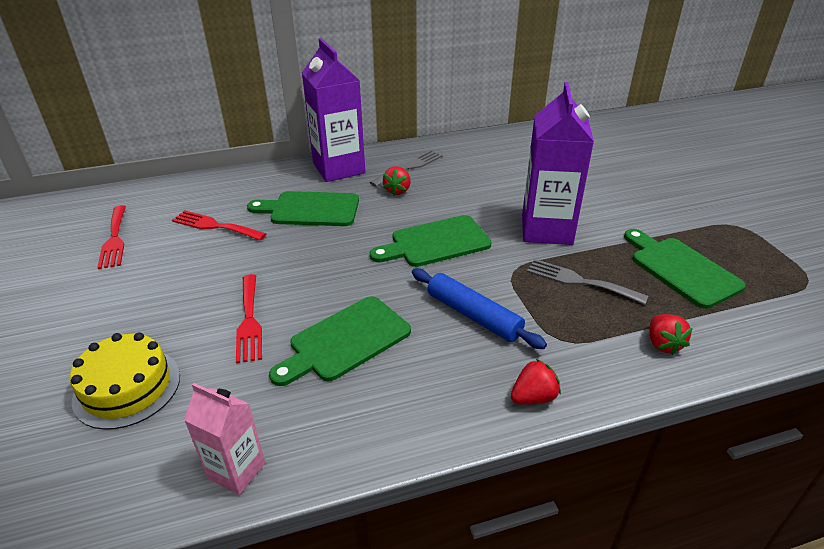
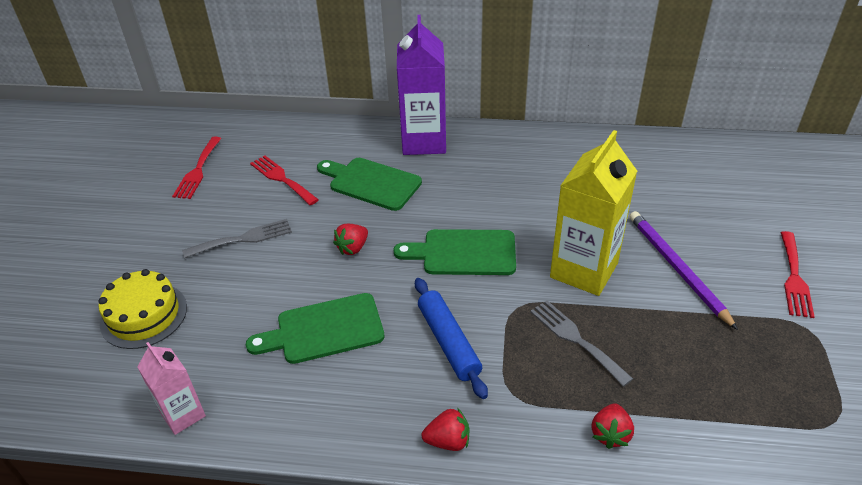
camera: 25 degrees right, 5 degrees up
(249, 321) = (259, 284): red fork -> red fork (794, 278)
(397, 190) = (464, 183): red strawberry -> red strawberry (353, 248)
(409, 167) = (493, 157): grey fork -> grey fork (243, 239)
(546, 230) = (584, 270): purple carton -> yellow carton
(616, 210) = (677, 268): none -> purple pencil
(681, 269) = (695, 360): green cutting board -> none

